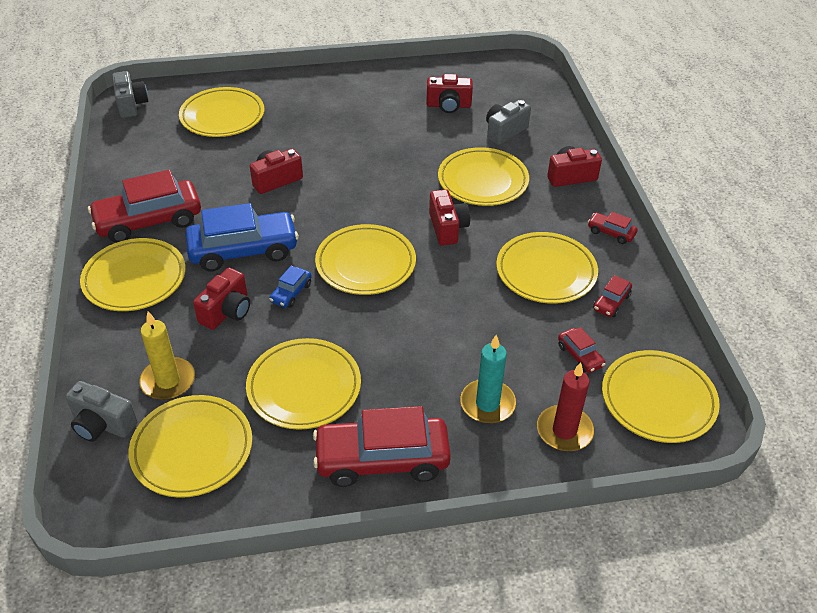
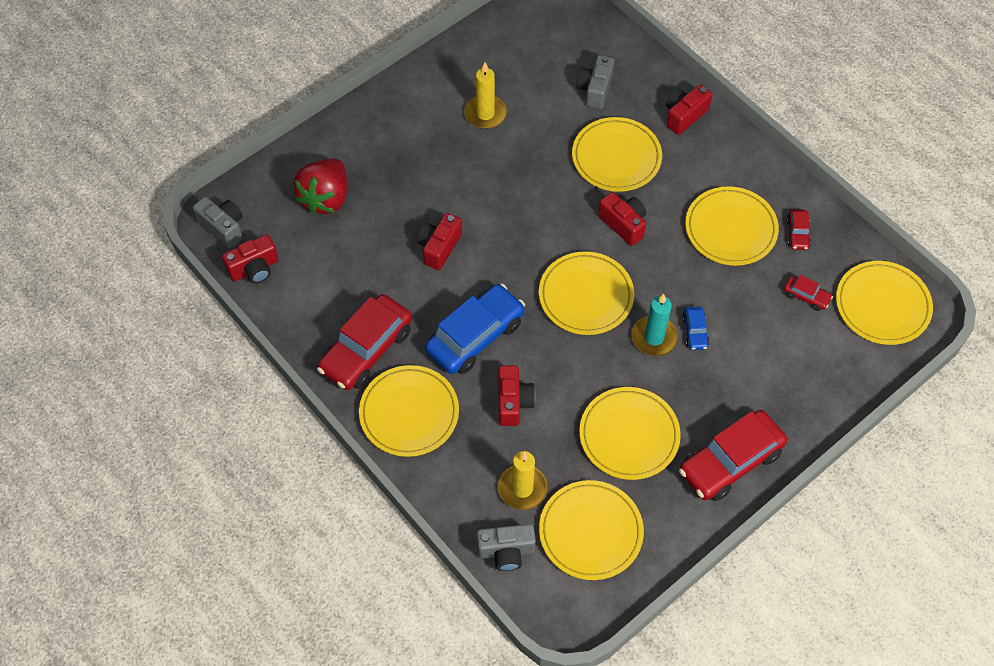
camera: 30 degrees left, 15 degrees up
(222, 116) = (326, 198): yellow plate -> red strawberry
(291, 293) = (549, 356): blue car -> blue car (695, 332)
(398, 113) = (485, 114): none -> yellow candle
(448, 105) = (523, 81): red camera -> red camera (254, 268)
(487, 404) = (769, 375): turquoise candle -> turquoise candle (654, 337)
(564, 431) = (836, 367): red candle -> none
(611, 233) = (754, 162): red car -> none

